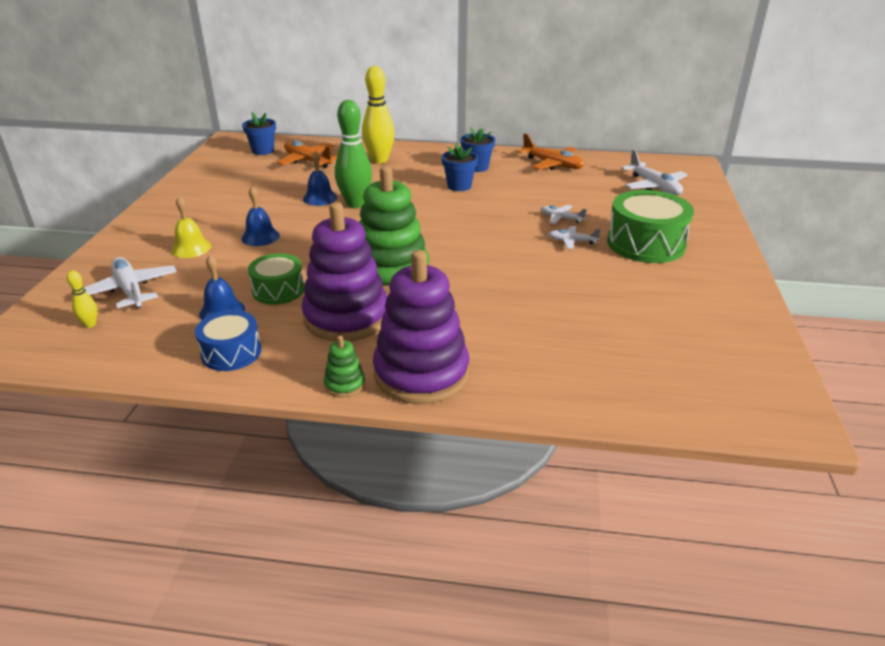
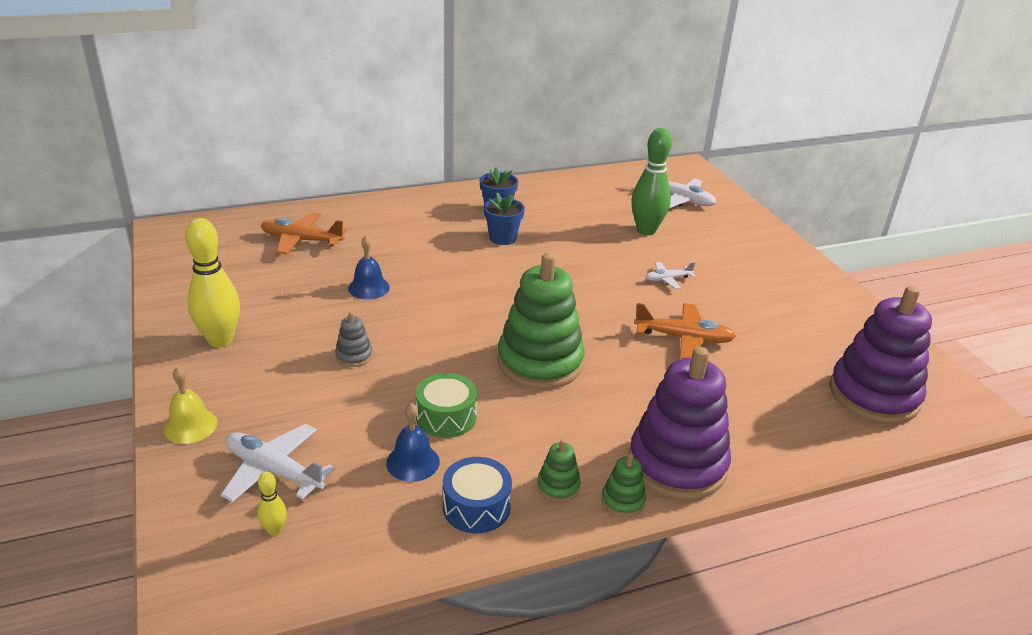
camera: 30 degrees left, 0 degrees up
(191, 248) = (286, 393): yellow bell -> yellow bell (190, 426)
(260, 237) = (354, 356): blue bell -> grey stacking toy
(263, 151) = (229, 237): blue flower pot -> none
(306, 358) = (558, 486): none -> green stacking toy
(346, 317) = (549, 427): purple stacking toy -> purple stacking toy (873, 395)
(355, 204) = (417, 286): green bowling pin -> green bowling pin (646, 230)
(379, 160) = (384, 222): yellow bowling pin -> yellow bowling pin (220, 340)
(553, 164) = (567, 191): orange plane -> orange plane (684, 338)
(561, 218) = (634, 255): white plane -> none
(645, 244) = (729, 266): green drum -> none

